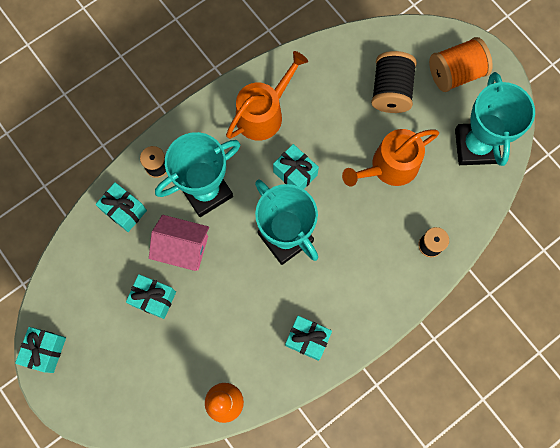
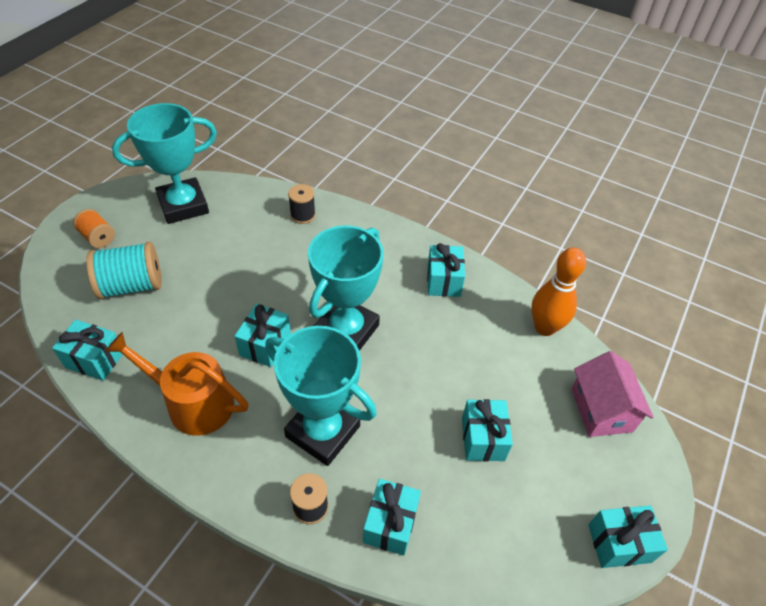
camera: 115 degrees left, 25 degrees down
(182, 248) = (407, 430): pink house -> pink house (601, 410)
(326, 57) = (95, 359): none -> turquoise gift
(389, 167) = (228, 264): orange watering can -> none
(390, 91) = (132, 285): black spool -> turquoise spool
(455, 73) = (98, 237): orange spool -> orange spool, size x0.59

